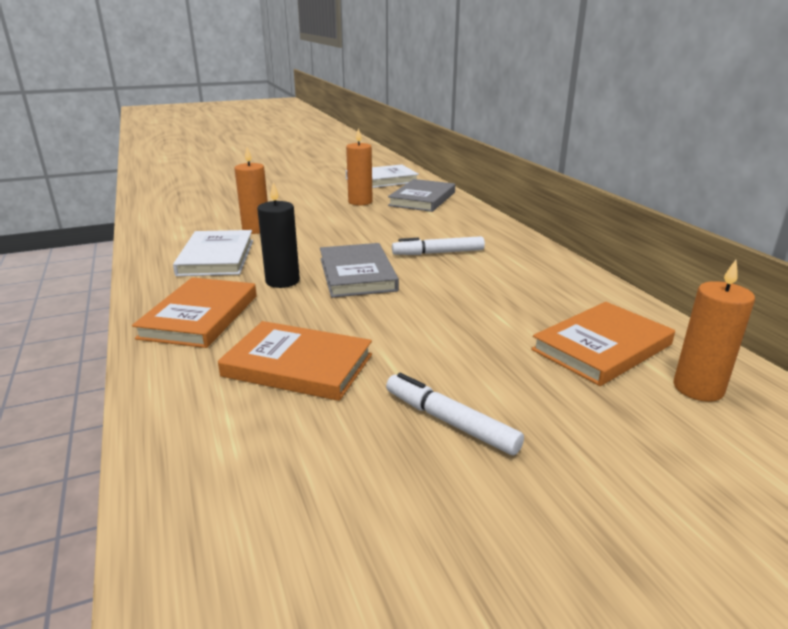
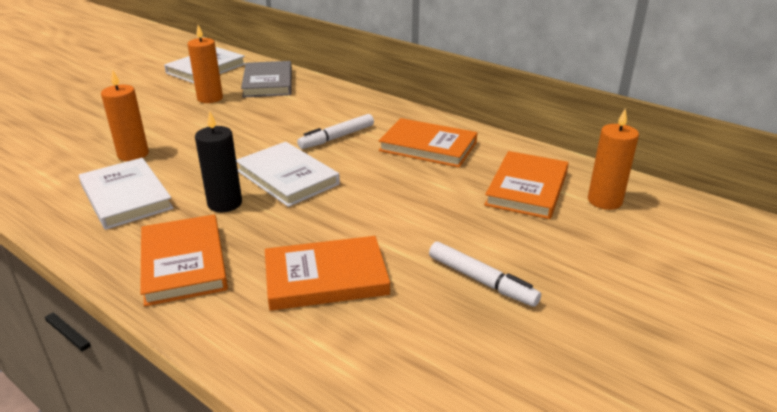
camera: 30 degrees left, 5 degrees up
(357, 274) = (287, 177): grey book -> white book
(450, 422) = (481, 281): white marker -> white marker turned 150 degrees counterclockwise
(524, 280) = (428, 146): none -> orange book

